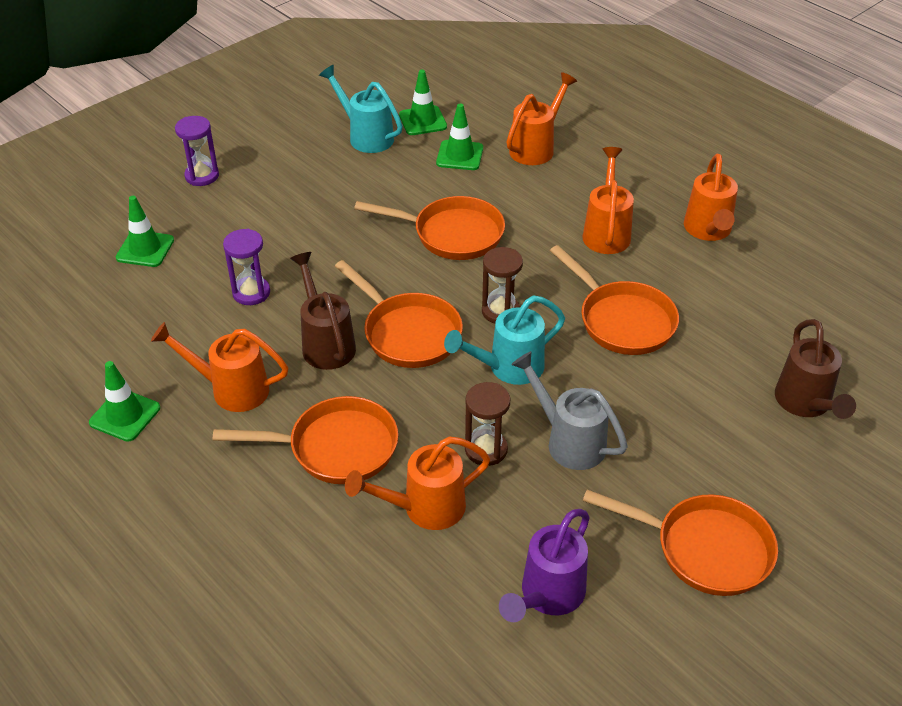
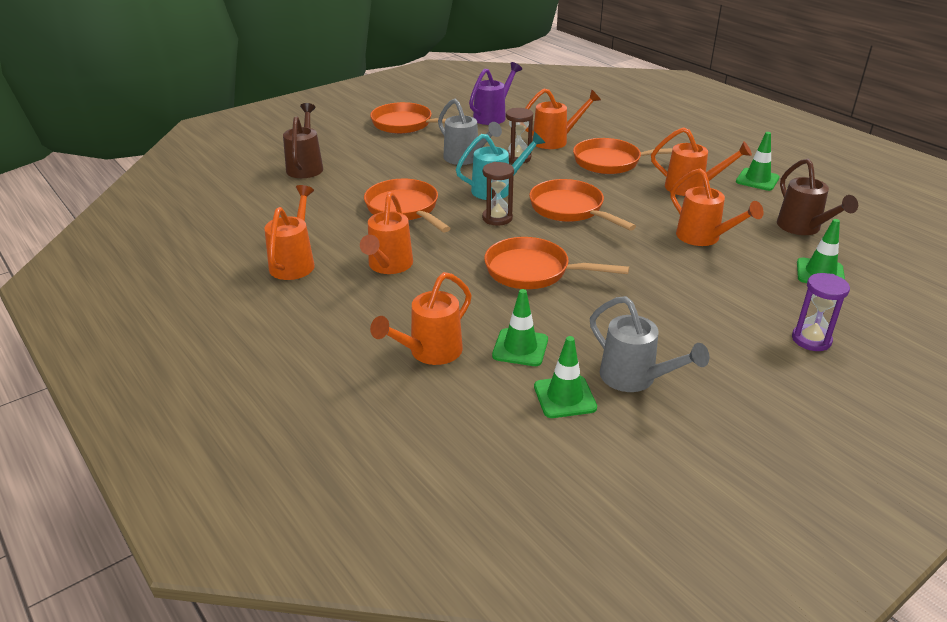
camera: 175 degrees left, 10 degrees down
(251, 293) = (703, 238): purple hourglass -> orange watering can
(326, 343) = (631, 207): brown watering can -> brown watering can (803, 228)
(366, 136) = (634, 379): turquoise watering can -> grey watering can

